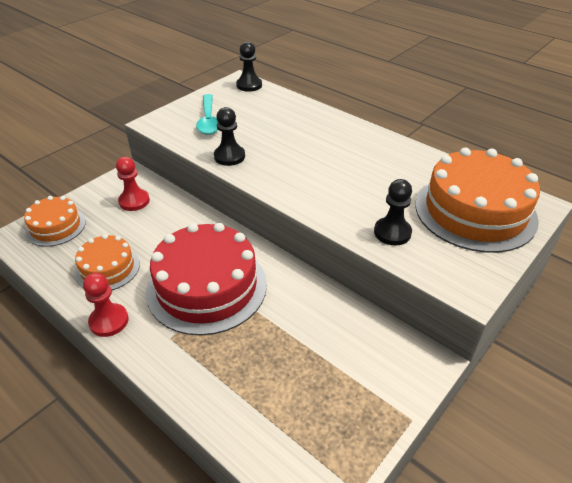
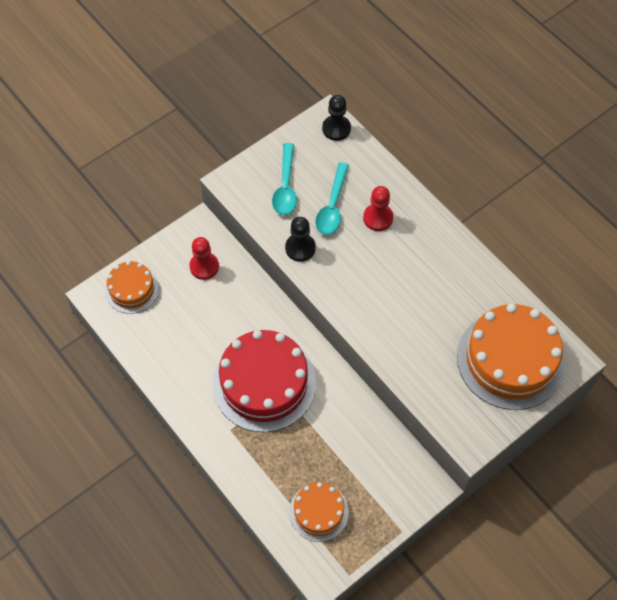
camera: 10 degrees right, 20 degrees up
(107, 268) = (180, 348): orange cake -> orange cake (318, 512)
(109, 321) = (182, 405): red pawn -> red pawn (378, 218)
(256, 127) = (332, 206): none -> turquoise spoon
(392, 232) = (428, 372): black pawn -> none

